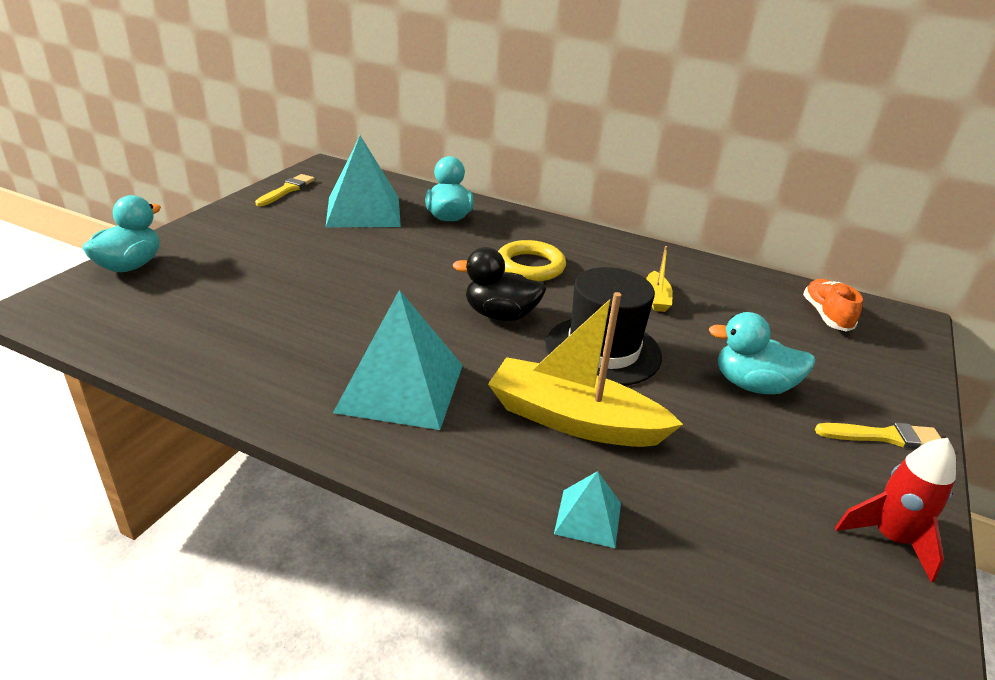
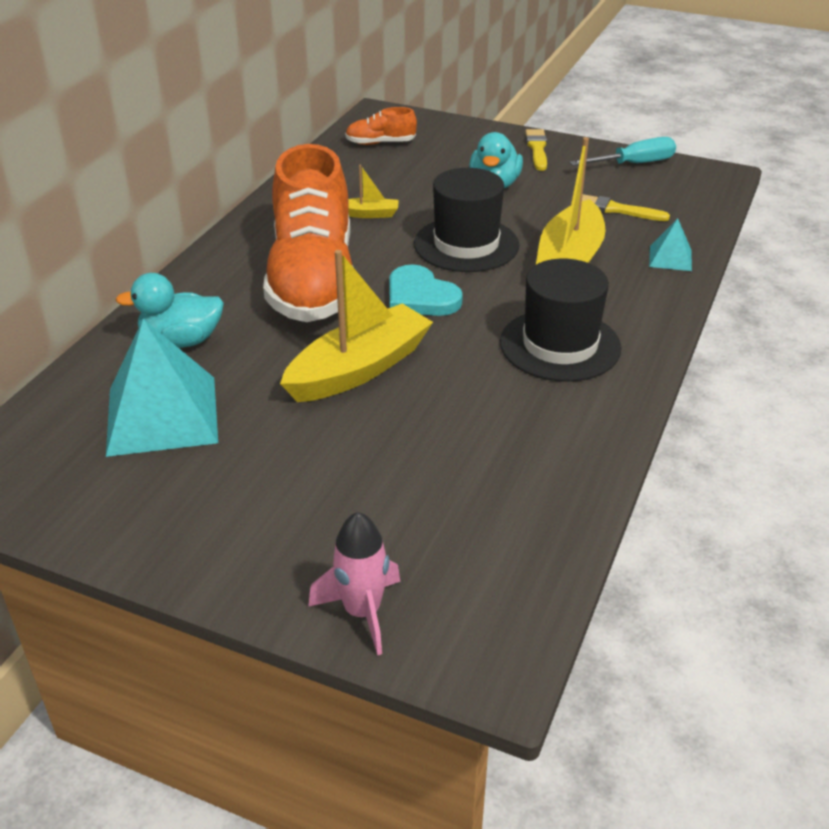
camera: 90 degrees left, 5 degrees up
(130, 266) = (362, 612): turquoise duck -> pink rocket
(287, 190) = (73, 507): yellow brush -> yellow brush (616, 209)
(393, 279) = (359, 369): none -> yellow boat
(400, 387) = (560, 345): turquoise pyramid -> black hat
(500, 315) = (420, 297): black duck -> turquoise heart
(530, 266) = (313, 280): yellow ring -> orange shoe
(890, 538) = (634, 164): red rocket -> turquoise screwdriver

